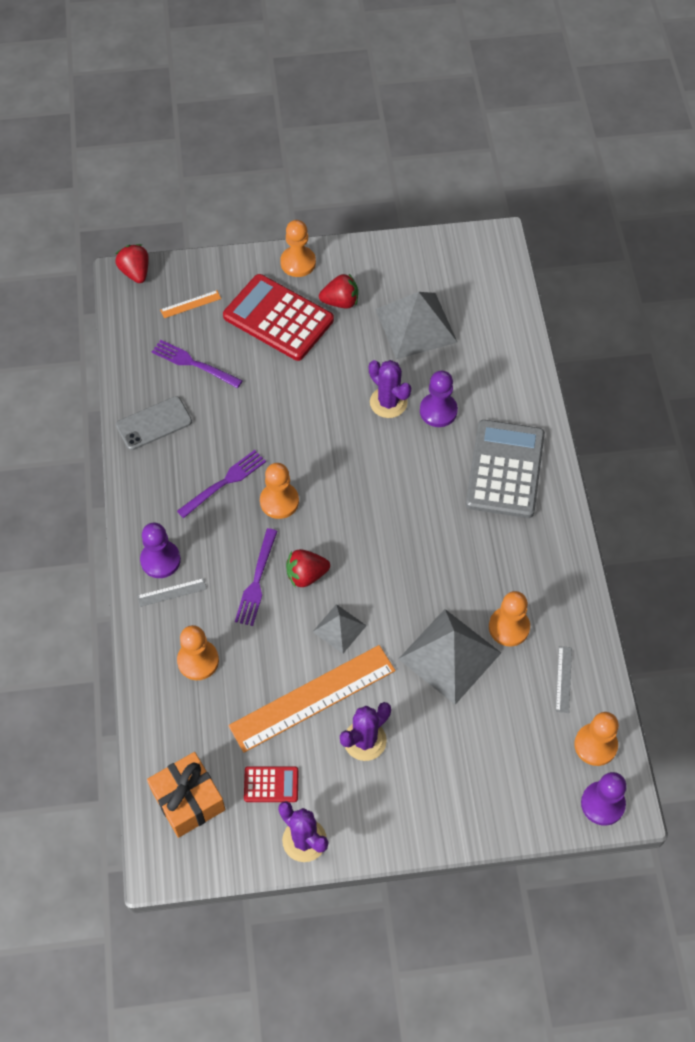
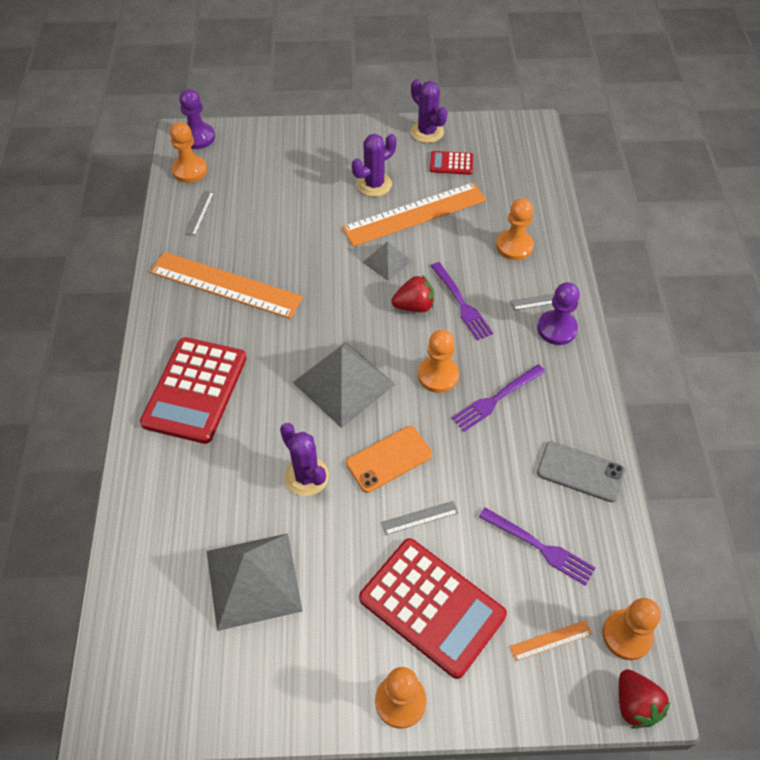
camera: 175 degrees left, 5 degrees down
(154, 423) = (580, 472): grey phone -> grey phone turned 45 degrees clockwise
(188, 800) = (516, 158): orange gift -> none
(256, 581) = (462, 304): purple fork -> purple fork turned 135 degrees clockwise
(290, 378) = (419, 517): none -> grey ruler
(319, 422) = (389, 459): none -> orange phone
(340, 302) = (346, 626): red strawberry -> none
(438, 411) = (251, 461): purple pawn -> none
(449, 655) = (292, 235): grey pyramid -> grey pyramid (344, 383)
(505, 469) = (195, 390): grey calculator -> red calculator
(507, 585) = (225, 285): none -> orange ruler
(509, 627) = (234, 252): orange pawn -> orange pawn (627, 635)

